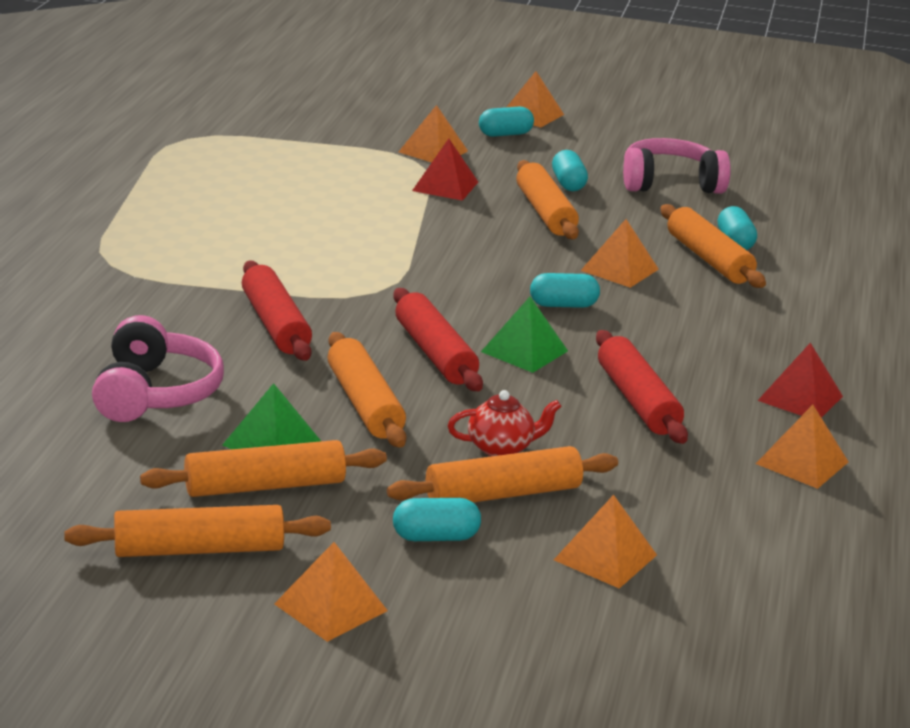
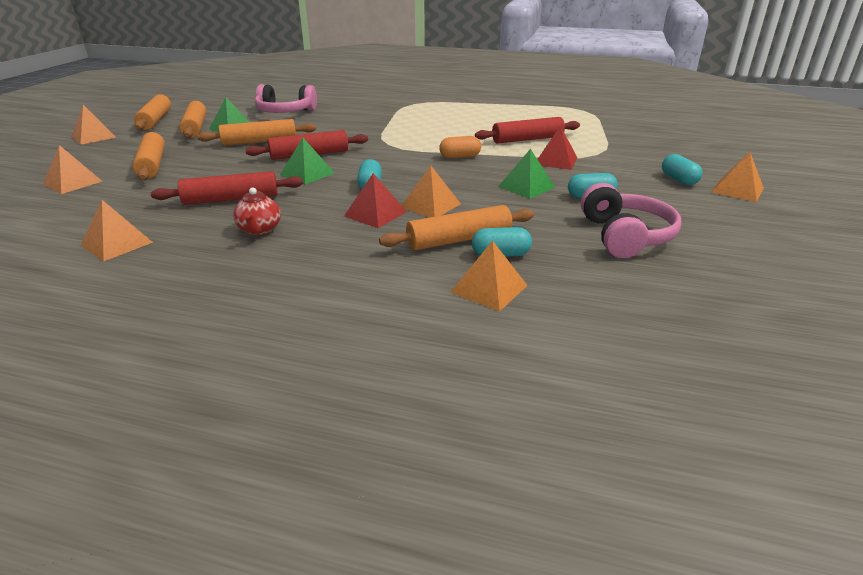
camera: 95 degrees right, 5 degrees up
(275, 324) = (349, 127): red rolling pin -> red rolling pin (527, 139)
(433, 151) = (618, 159): orange pyramid -> orange pyramid (489, 288)
(434, 243) = (460, 157): none -> orange capsule
(435, 537) = (127, 152): turquoise capsule -> none
(501, 448) = (198, 165): red teapot -> red teapot (259, 230)
(545, 212) = (526, 187): orange rolling pin -> green pyramid
(800, 398) = (206, 253): red pyramid -> red pyramid (375, 214)

